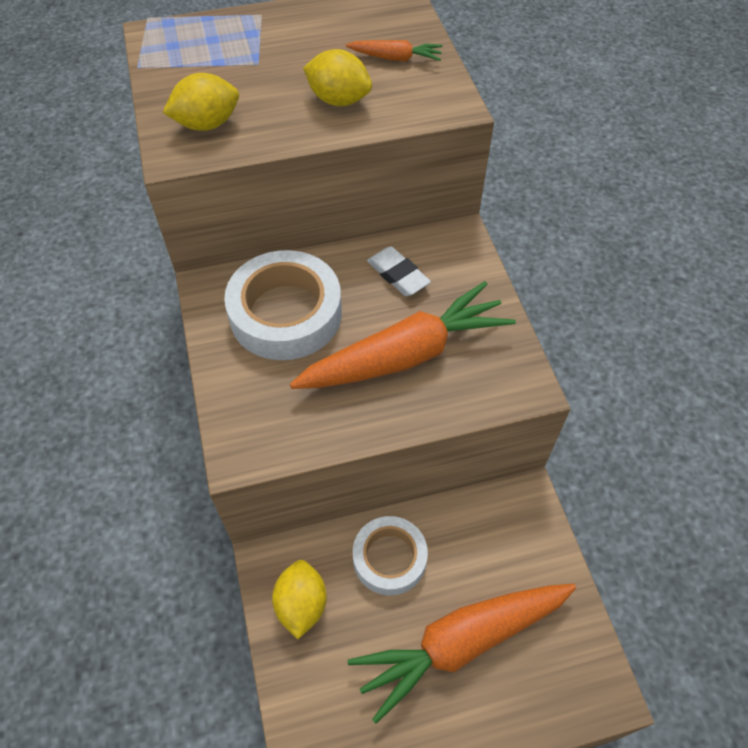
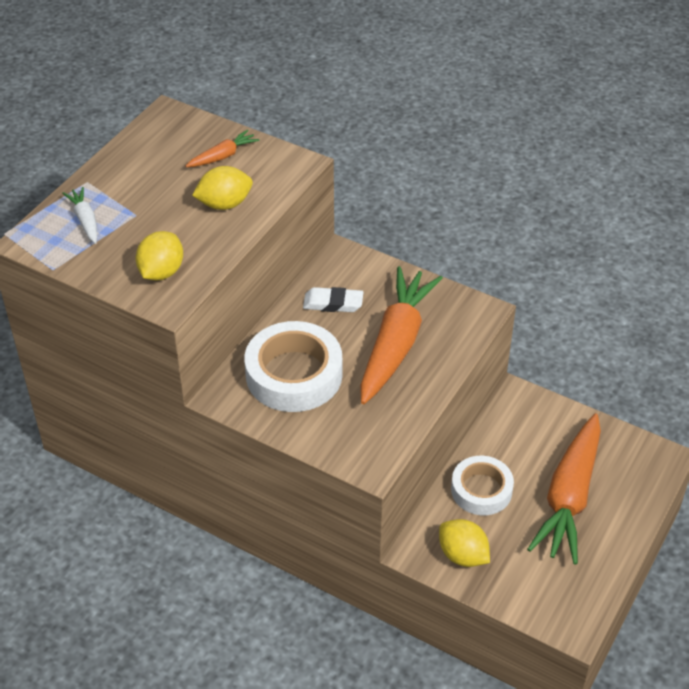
camera: 45 degrees left, 10 degrees down
(215, 43) = (85, 220): none -> white carrot

